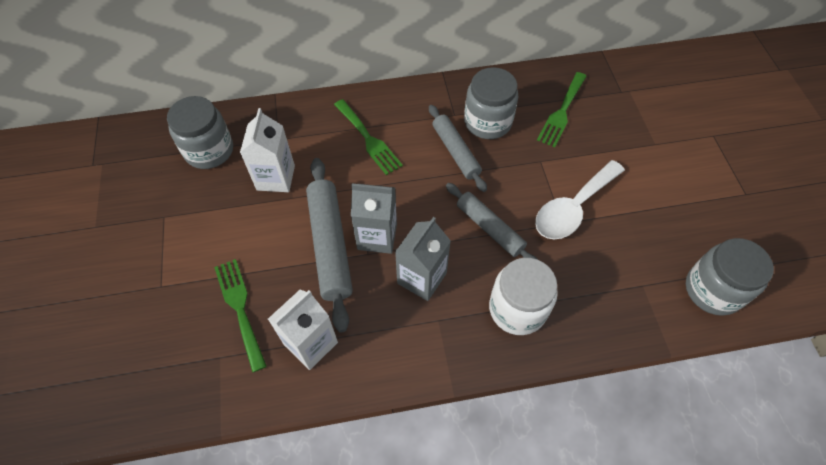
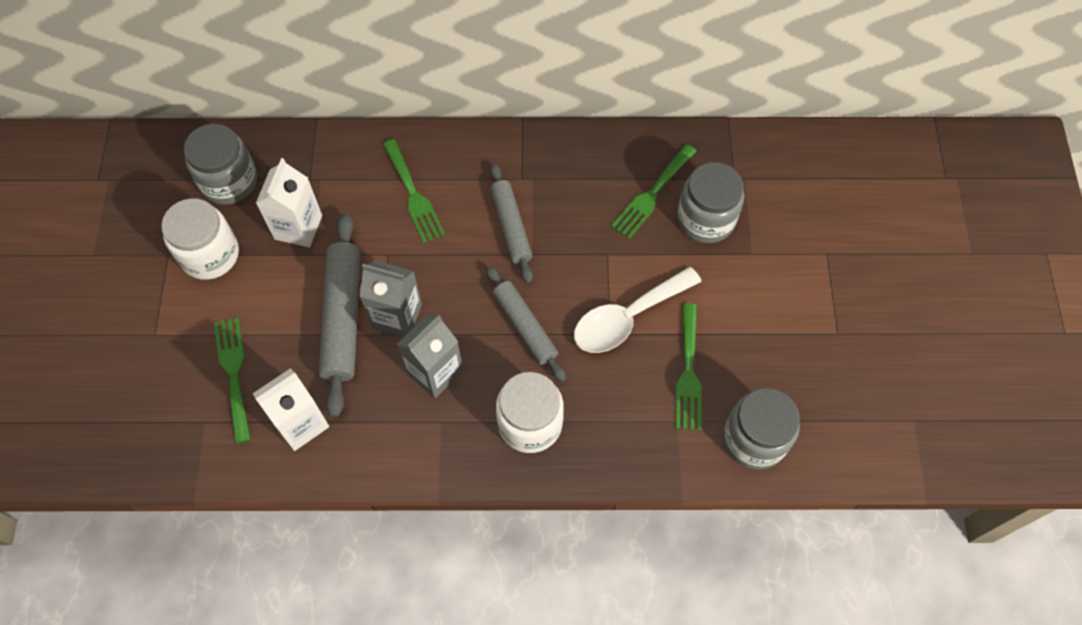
camera: 10 degrees right, 5 degrees up
(201, 211) = (210, 254): none -> white jar
(487, 122) = (559, 194): grey jar -> grey jar (706, 219)
(638, 244) = (688, 372): none -> green fork

